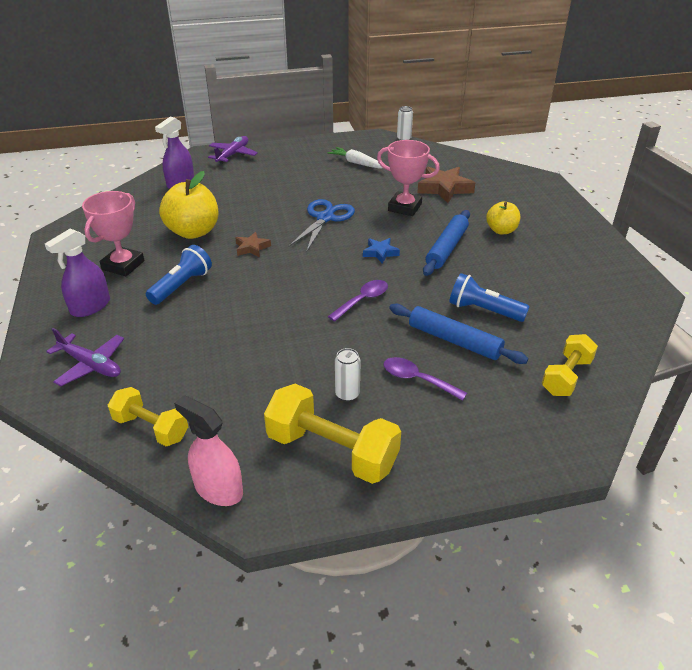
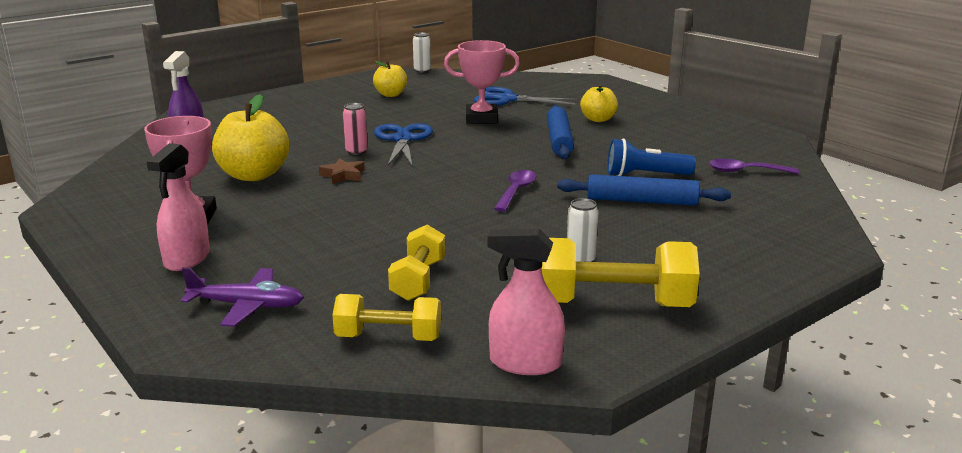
camera: 25 degrees left, 15 degrees down
(90, 306) = (187, 259): purple spray bottle -> pink spray bottle
(181, 285) = (290, 219): blue flashlight -> none
(233, 155) = (231, 108): purple plane -> none
(281, 223) = (356, 151): none -> pink can
(357, 163) = (391, 94): white carrot -> yellow apple
(380, 253) = (494, 154): blue star -> none
(417, 379) = (638, 235): purple spoon -> purple spoon (745, 171)
(444, 188) = (507, 99): brown star -> blue scissors
(566, 376) = (770, 203): yellow dumbbell -> yellow dumbbell (418, 280)

